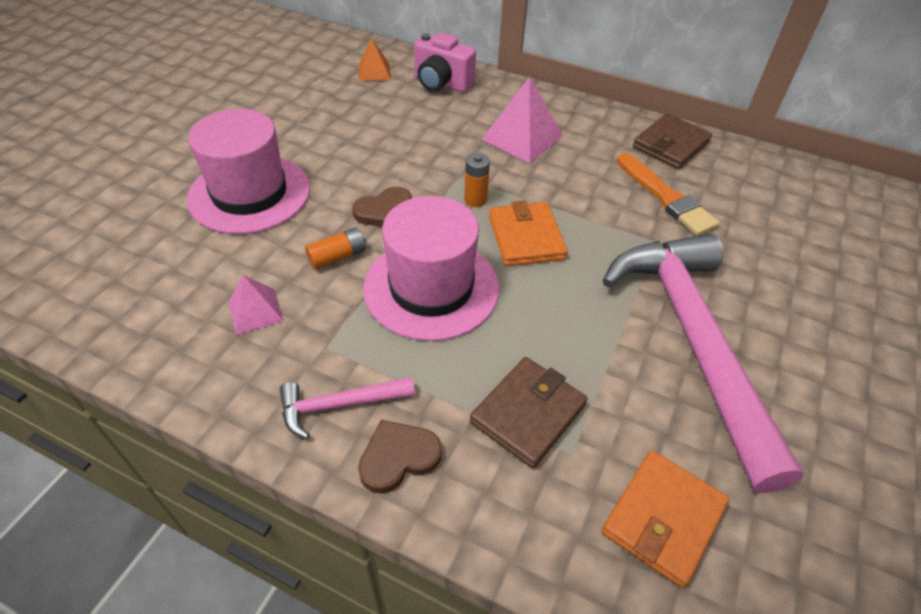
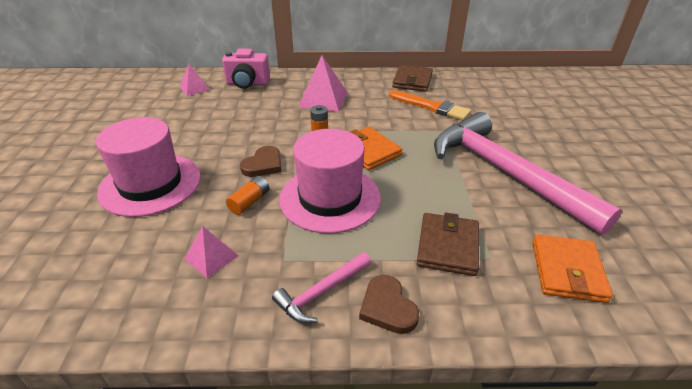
camera: 25 degrees left, 10 degrees down
(374, 72) = (194, 88): orange pyramid -> pink pyramid
(398, 457) = (387, 307): brown heart -> brown heart turned 60 degrees counterclockwise

